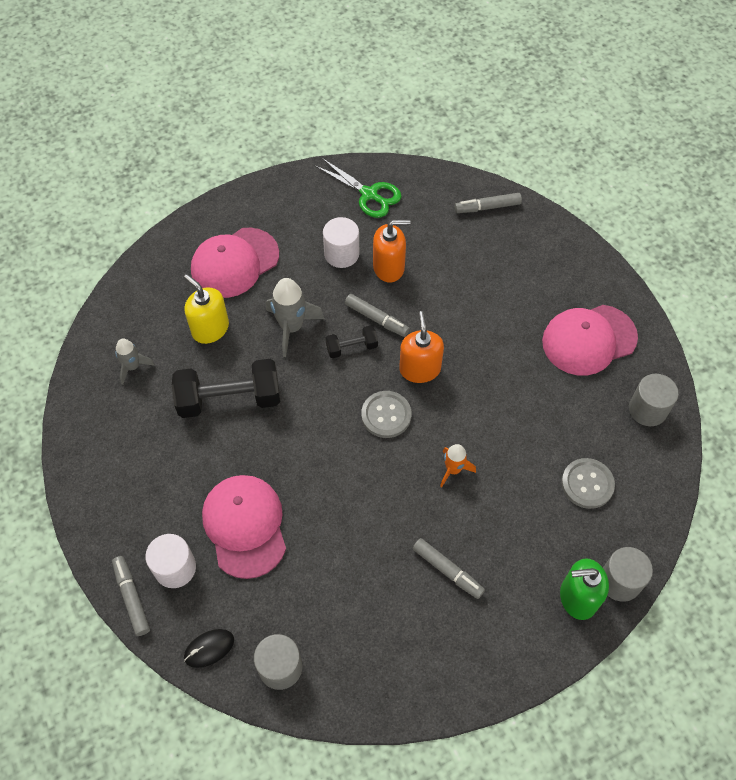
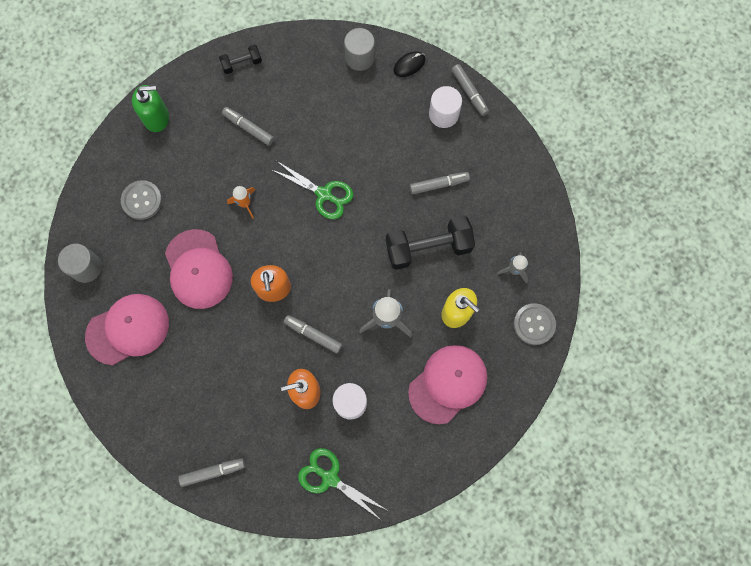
camera: 175 degrees right, 15 degrees up
(201, 473) = (439, 184): none -> grey marker
(245, 526) = (398, 147): pink cap -> pink cap (198, 269)
(351, 347) = (332, 304): black dumbbell -> black dumbbell (242, 64)
(351, 473) = (324, 194): none -> green scissors
(386, 415) = (299, 244): grey button -> grey button (534, 324)
(620, 581) = (125, 131): grey cylinder -> none

